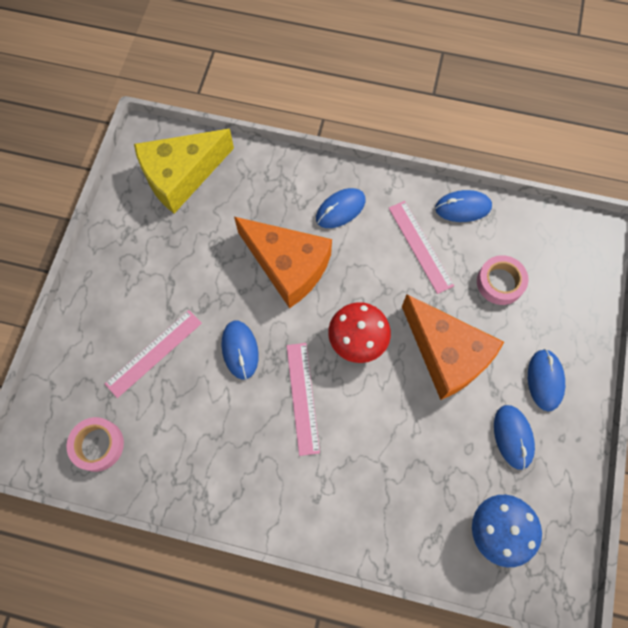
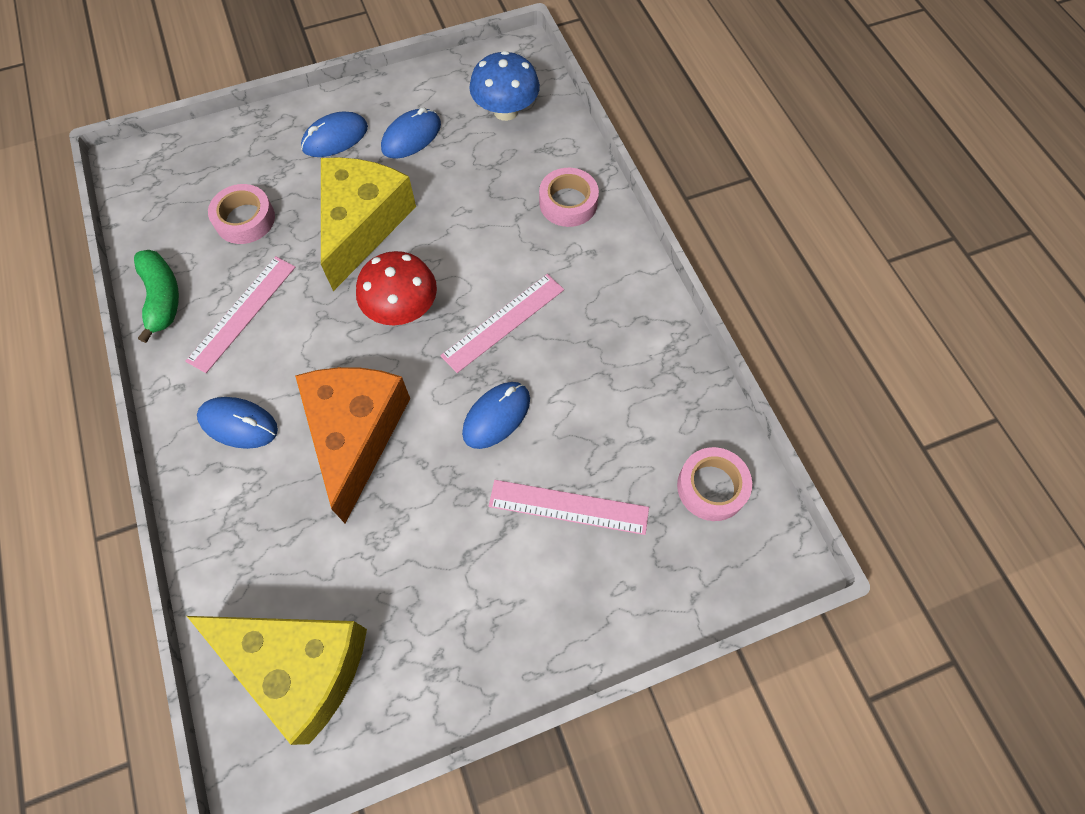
camera: 125 degrees left, 5 degrees down
(372, 514) = (568, 203): none -> pink tape
(447, 354) = (362, 224): orange cheese -> yellow cheese
(463, 208) = (162, 298): blue mouse -> green banana

